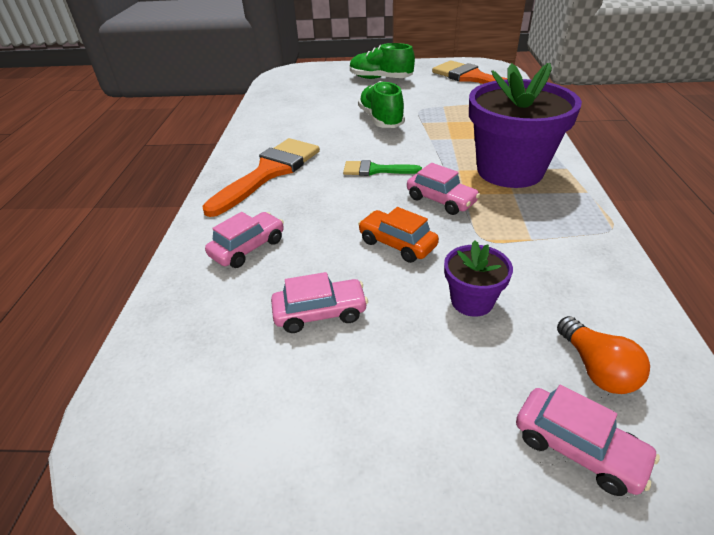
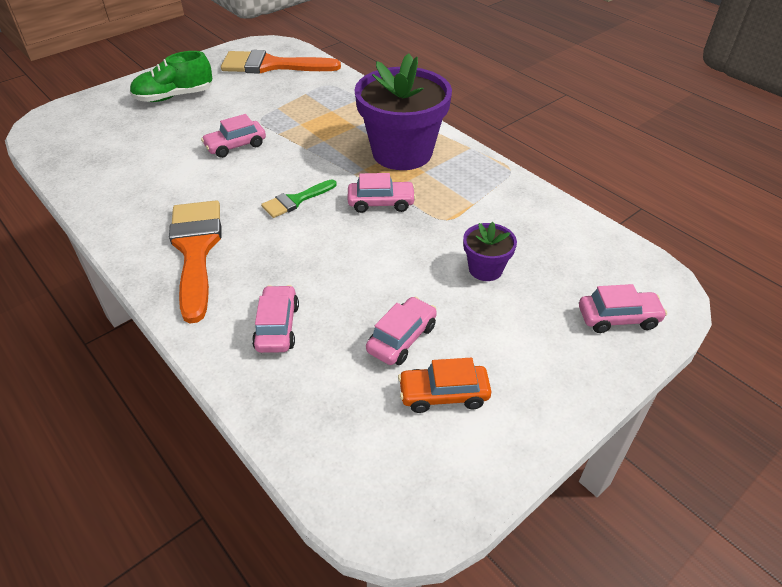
camera: 45 degrees left, 5 degrees up
(381, 120) = (235, 146): green shoe -> pink car
(397, 244) = (391, 256): orange car -> orange car (443, 394)
(596, 368) = (586, 269): orange light bulb -> none

